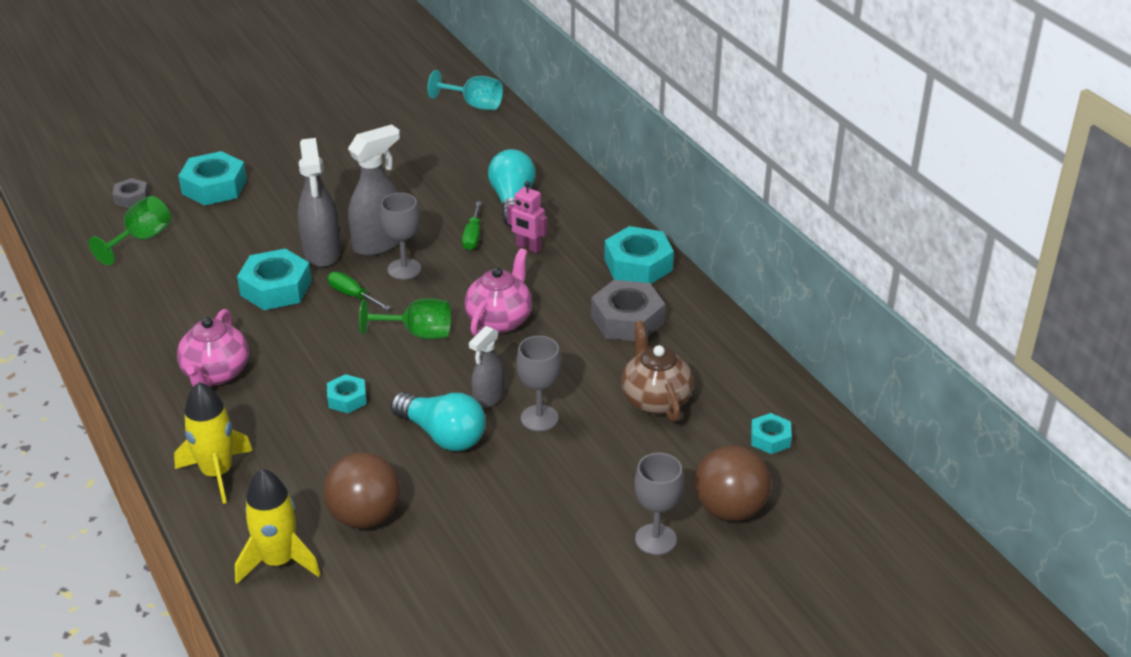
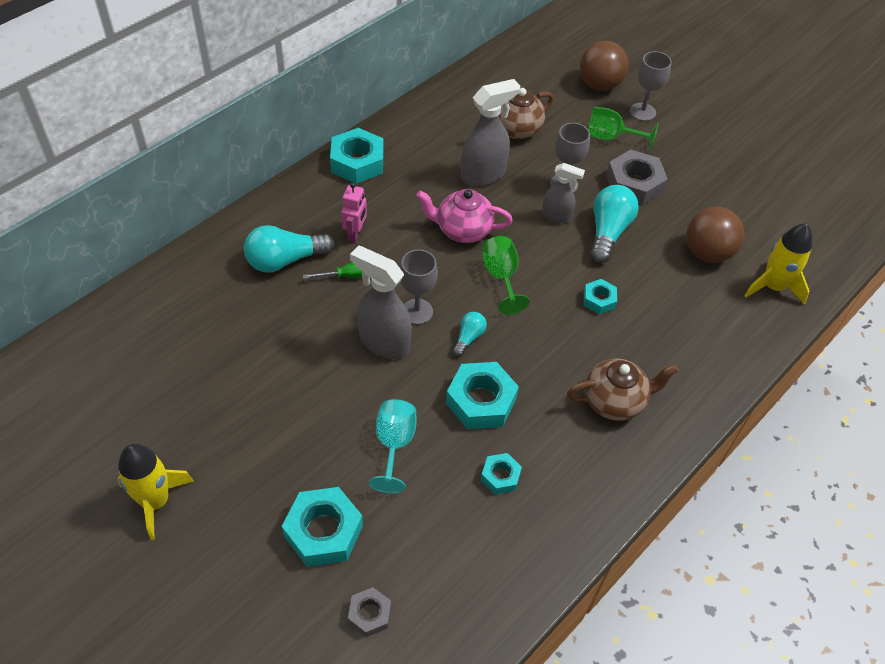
camera: 110 degrees left, 15 degrees up
(141, 239) = (445, 562): green goblet -> green goblet (610, 137)
(216, 374) = (614, 401): pink teapot -> brown teapot
(217, 473) = (719, 354): yellow rocket -> yellow rocket (155, 501)
(322, 253) = (413, 383): grey spray bottle -> grey spray bottle (483, 175)
(352, 295) = (468, 338): green screwdriver -> turquoise light bulb
(474, 105) = (101, 334): turquoise goblet -> turquoise goblet (394, 445)
(627, 319) = (431, 157): grey nut -> grey nut (634, 184)
(770, 438) = (527, 74): turquoise nut -> turquoise nut (500, 476)

